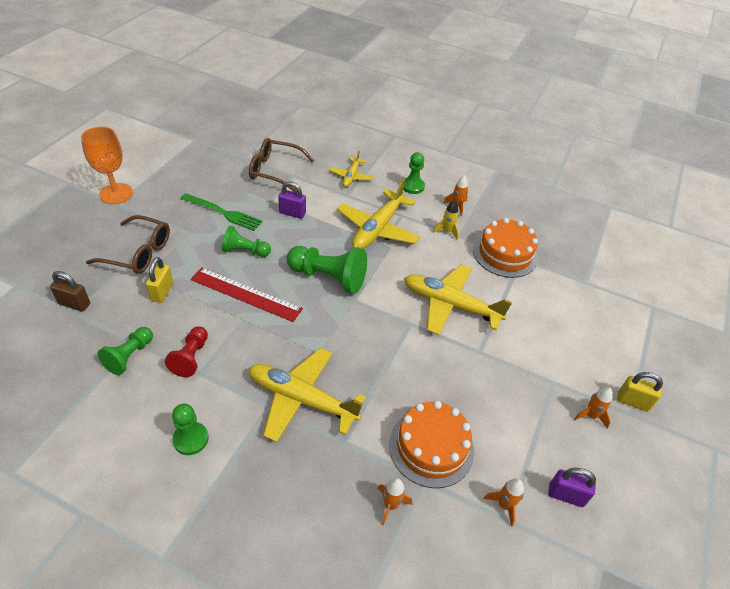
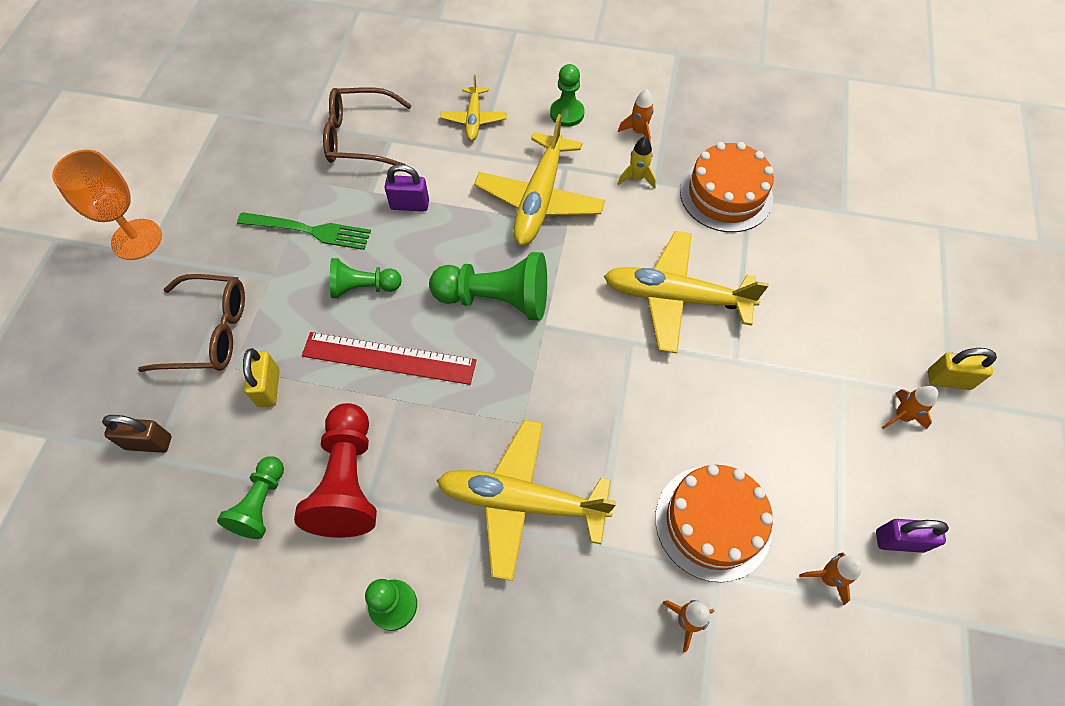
camera: 10 degrees left, 15 degrees up
(191, 357) = (348, 481): red pawn -> red pawn, size x1.65

